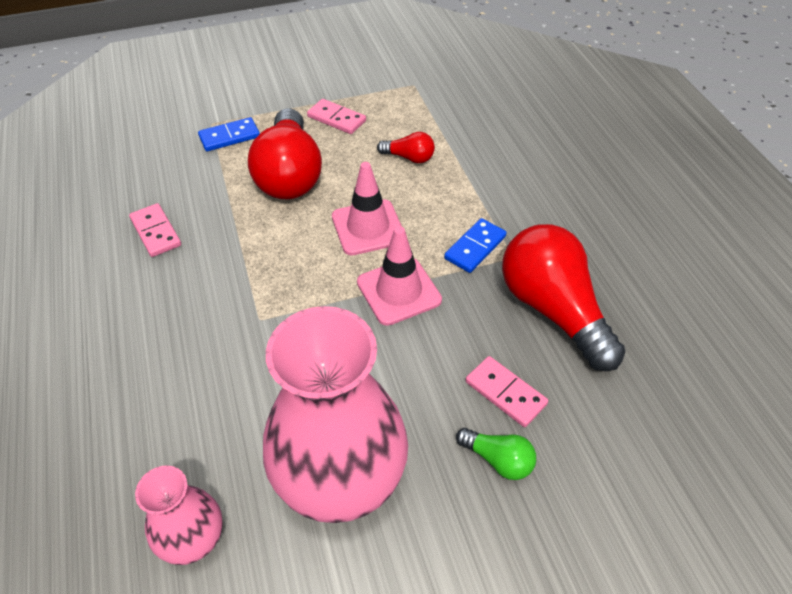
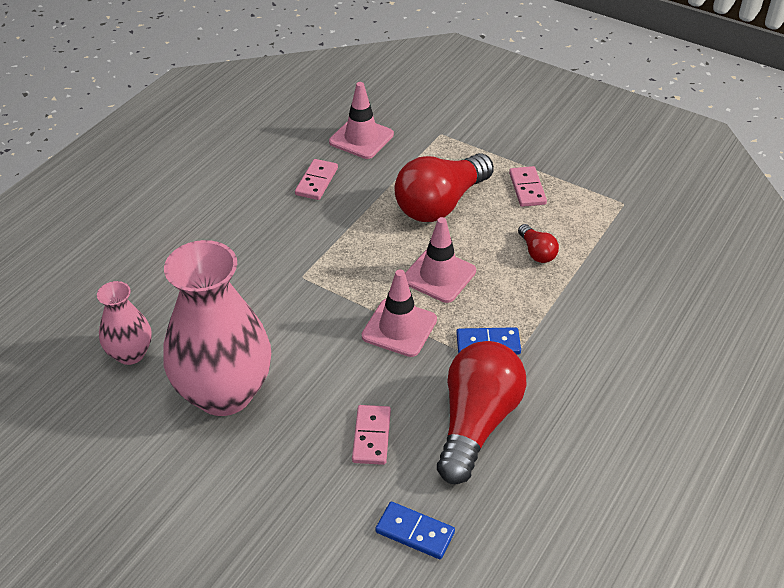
camera: 50 degrees right, 5 degrees down
(146, 170) = (361, 138): none -> pink traffic cone
(229, 137) = (439, 151): blue domino -> blue domino (415, 532)
(498, 460) = (313, 463): green light bulb -> none

